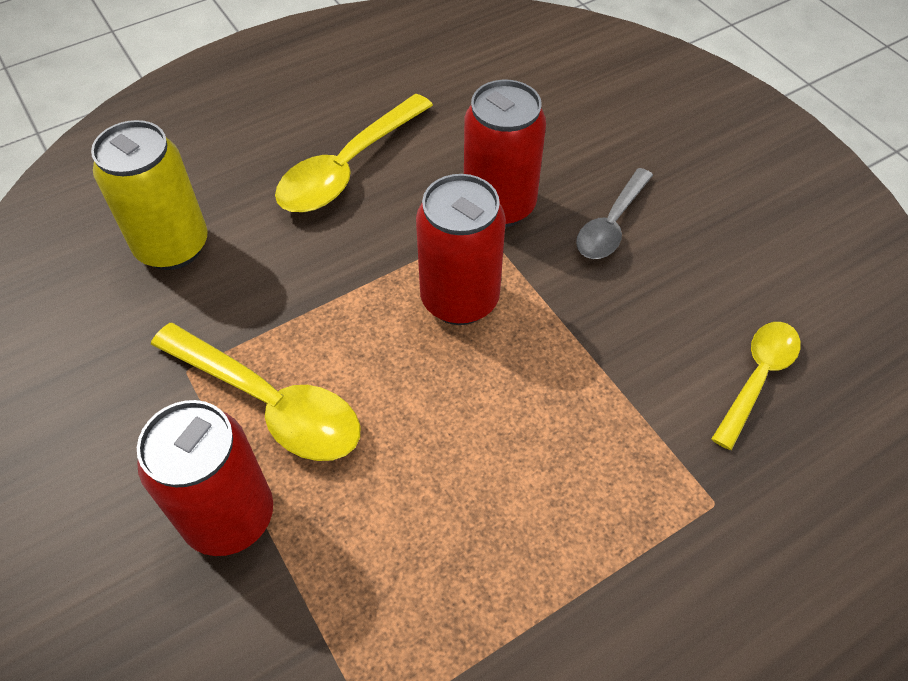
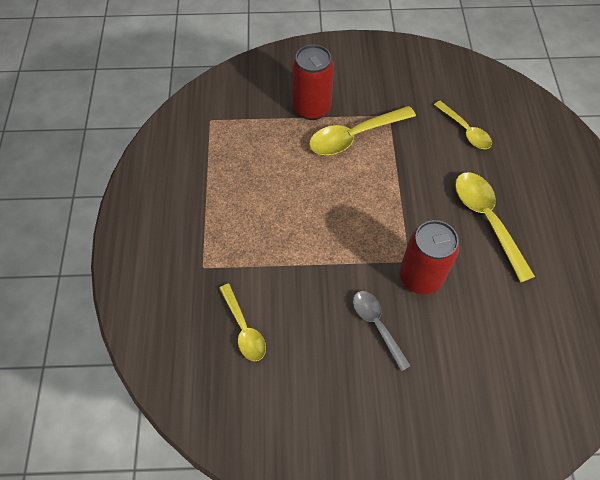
camera: 120 degrees right, 5 degrees up
(172, 246) = (465, 131): yellow can -> yellow spoon
(459, 299) = (367, 227): red can -> none

